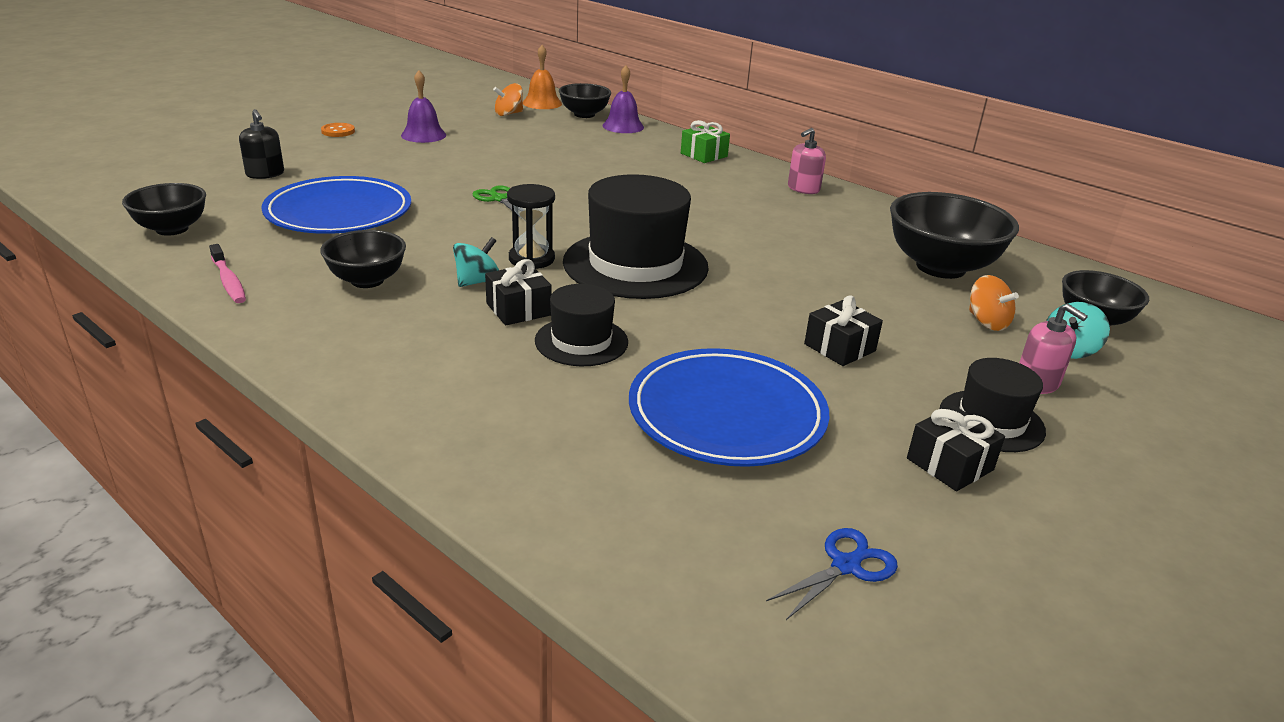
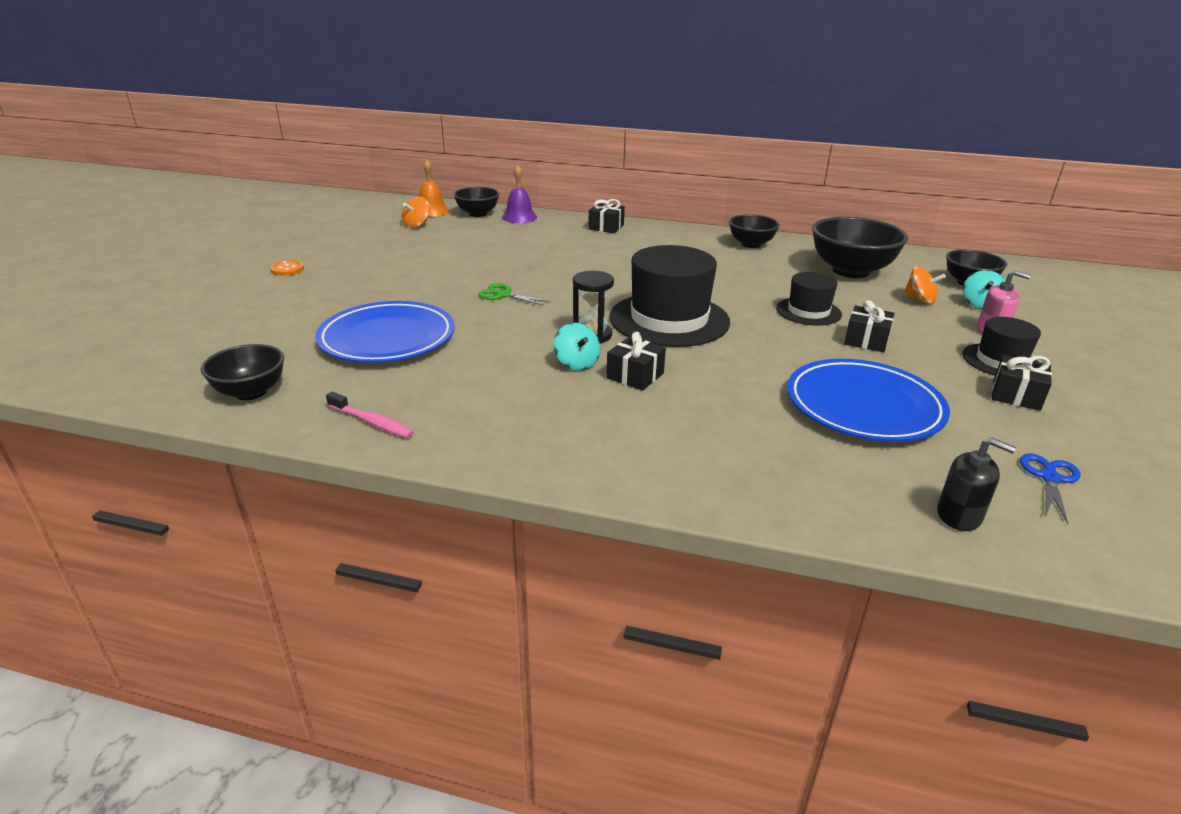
camera: 25 degrees left, 0 degrees up
(265, 174) = (271, 321): black soap dispenser -> black soap dispenser (959, 515)
(367, 280) = (490, 387): black bowl -> black bowl (751, 244)
(423, 135) = (369, 257): purple bell -> none
(477, 281) = (576, 363): turquoise spinning top -> turquoise spinning top turned 135 degrees clockwise
(581, 341) = (709, 386): black hat -> black hat (808, 311)
(704, 155) = (606, 227): green gift -> black gift
(803, 189) = (703, 237): pink soap dispenser -> none

